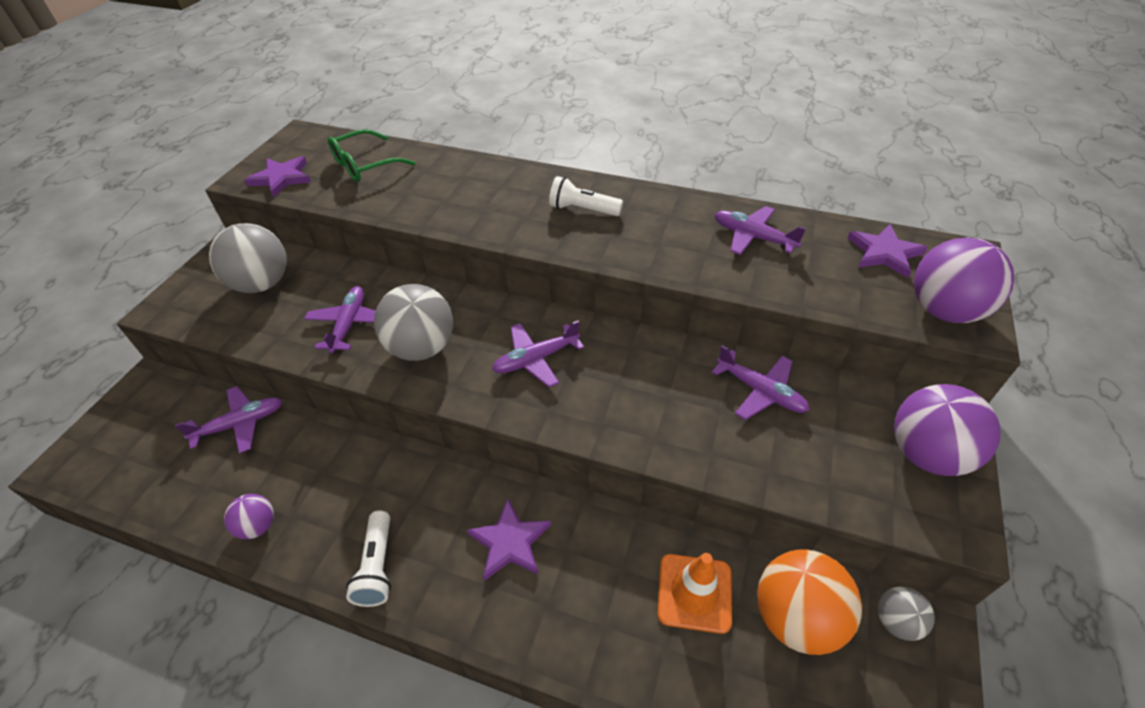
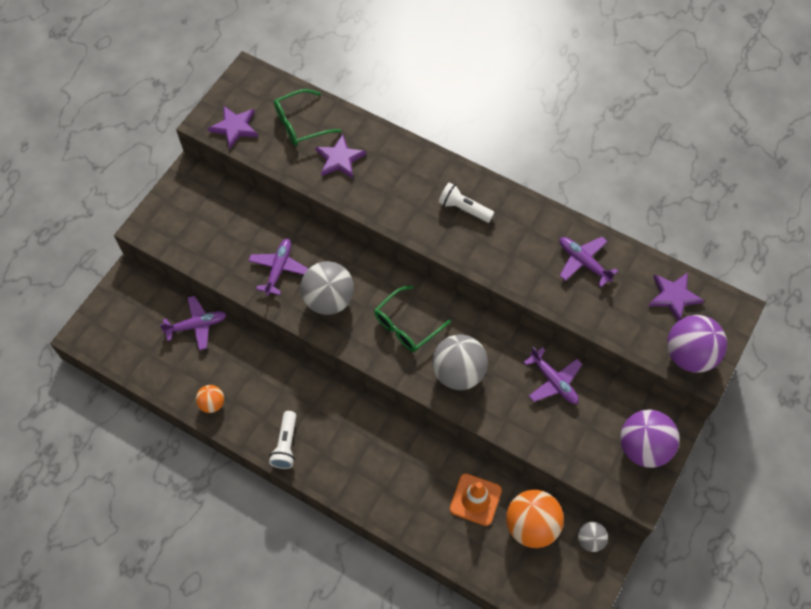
camera: 10 degrees right, 15 degrees up
(258, 526) = (212, 403): purple ball -> orange ball
(262, 284) = (215, 217): grey ball -> grey ball (458, 372)
(510, 542) = (369, 446): purple star -> purple star (339, 159)
(536, 359) = (406, 325): purple plane -> green glasses

